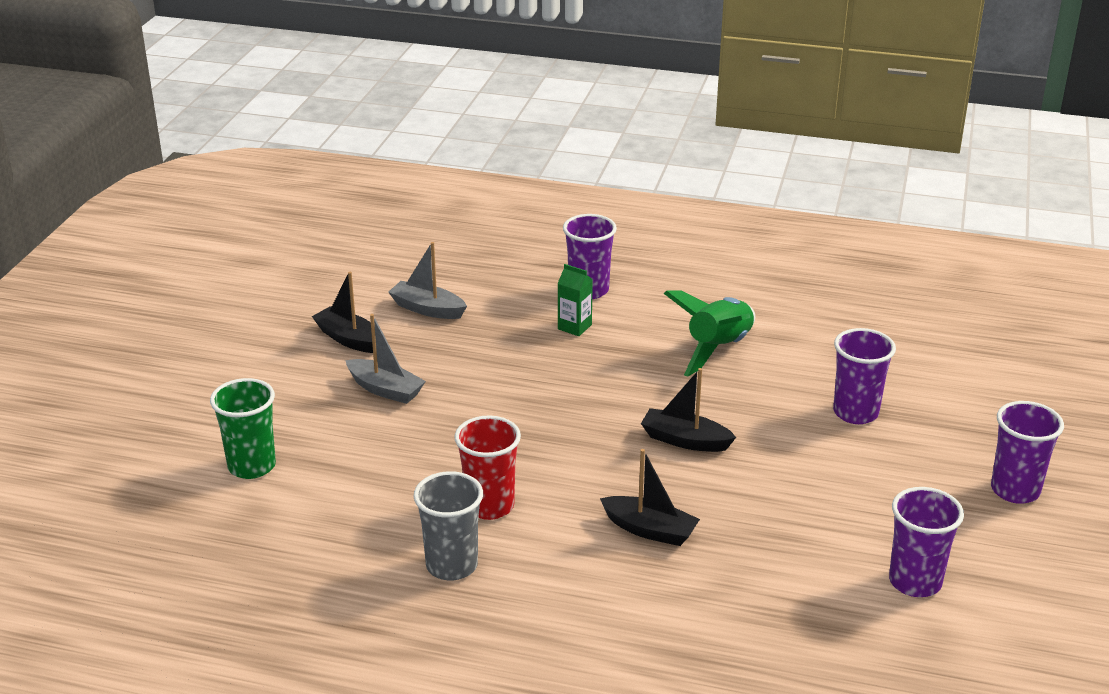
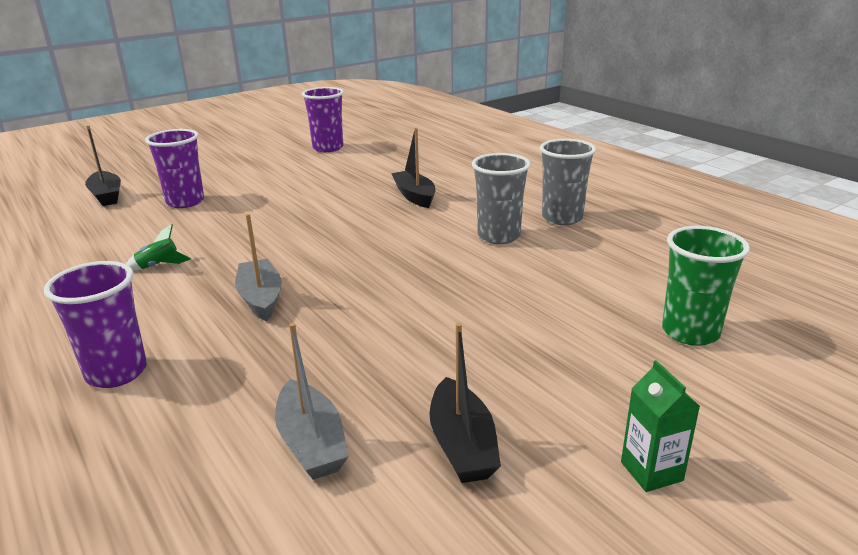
camera: 140 degrees left, 5 degrees down
(385, 389) = (485, 353): grey boat -> grey boat (261, 298)
(489, 506) = (498, 236): red cup -> grey cup
(574, 327) = (212, 336): green carton -> green carton (651, 471)
(685, 440) = (309, 224): black boat -> black boat (106, 196)
(718, 349) = (159, 266): green rocket -> green rocket, size x0.44
(1015, 490) = (208, 155): purple cup -> none

